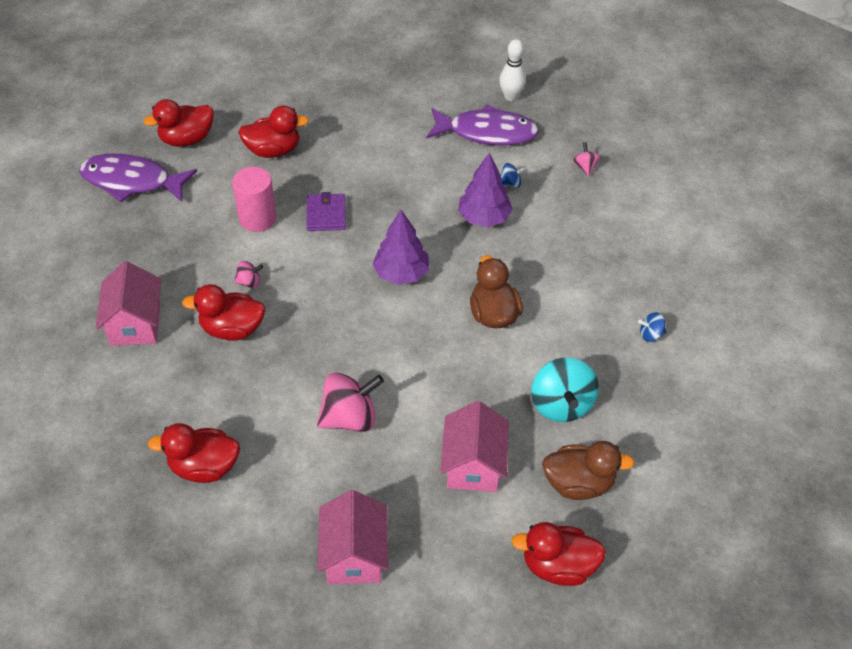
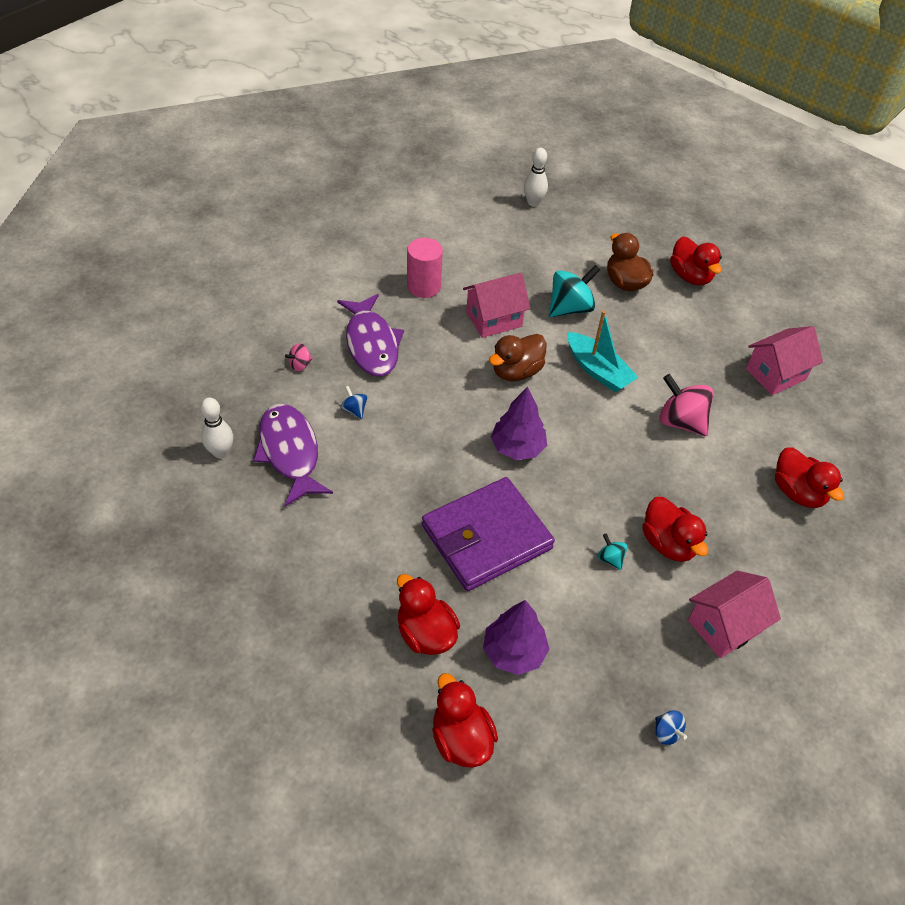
camera: 120 degrees left, 0 degrees up
(132, 181) = (562, 756): purple fish -> purple fish (371, 344)
(187, 139) = (461, 738): red duck -> red duck turned 150 degrees counterclockwise
(249, 282) = (610, 558): pink spinning top -> turquoise spinning top
(257, 218) = (530, 594): pink cylinder -> pink cylinder (424, 286)
(326, 214) = (486, 537): purple wallet -> purple wallet, size x2.10
(457, 382) = (597, 370): none -> turquoise boat
(473, 465) = (657, 338): pink house -> pink house (494, 319)
(484, 218) = (411, 414): purple tree -> purple tree (514, 652)
(650, 334) = (469, 278): blue spinning top -> blue spinning top (667, 732)
(771, 462) = (533, 202): none -> white bowling pin

